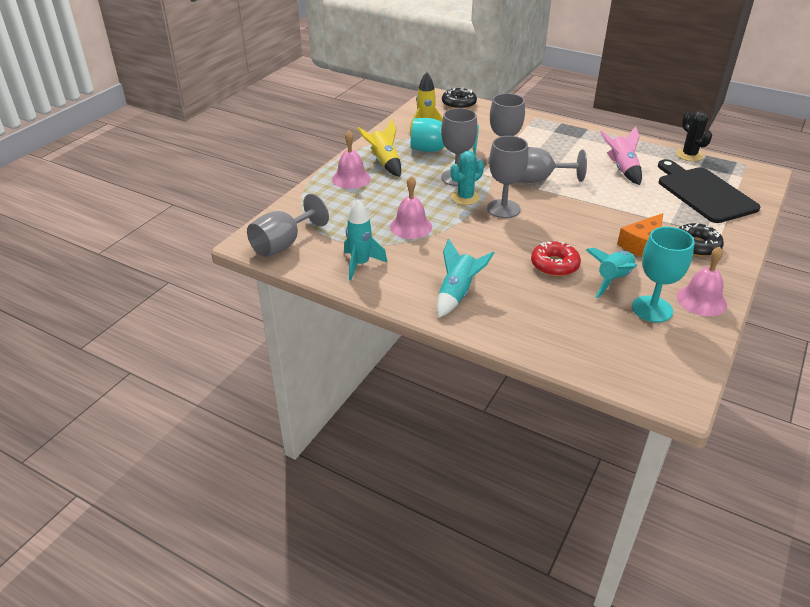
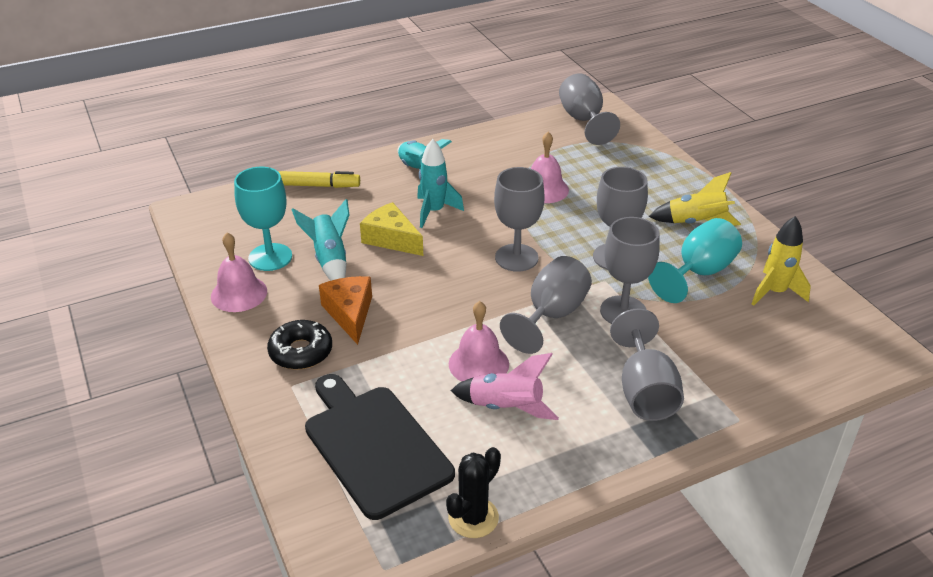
camera: 125 degrees right, 0 degrees up
(351, 178) = (676, 190): pink bell -> pink bell (478, 364)
(360, 264) = (513, 144): turquoise rocket -> turquoise rocket (434, 211)
(459, 104) = (845, 362): black donut -> none
(465, 198) = (564, 243): turquoise cactus -> none
(544, 338) = (319, 186): none -> yellow marker
(553, 140) = (645, 392): none -> grey goblet
(554, 265) = (391, 239): red donut -> yellow cheese
(689, 155) = (473, 517): black cactus -> black cactus turned 60 degrees counterclockwise
(703, 193) = (374, 446): black cutting board -> black cutting board turned 135 degrees counterclockwise

